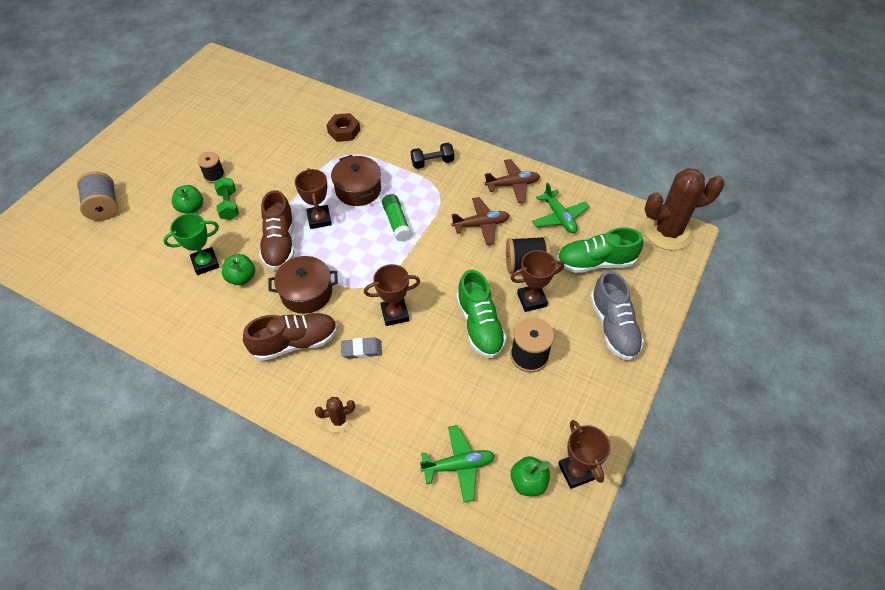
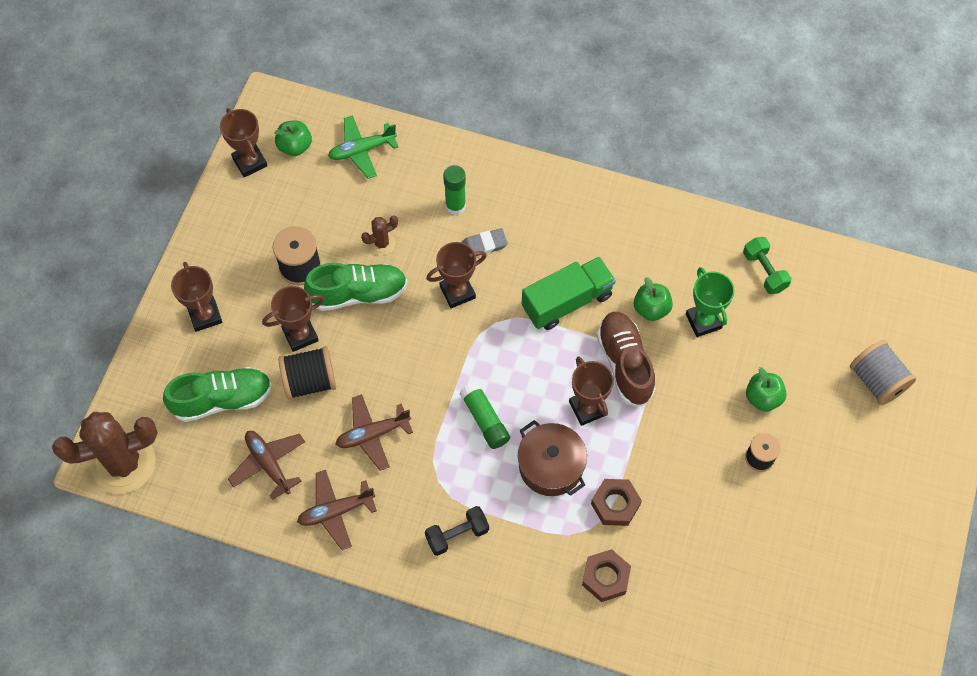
camera: 170 degrees right, 10 degrees up
(205, 263) = (703, 321): green trophy -> green trophy turned 75 degrees counterclockwise
(229, 205) = (715, 411): green dumbbell -> green dumbbell (764, 271)
(295, 343) = (558, 241): brown shoe -> none
(306, 293) = (567, 302): brown pot -> green truck
(322, 164) = (615, 504): none -> brown nut
(339, 420) = (487, 172): brown cactus -> brown cactus (382, 243)
(378, 390) = (455, 206): none -> green glue stick
(479, 325) = (358, 293): green shoe -> green shoe turned 105 degrees clockwise
(559, 217) = (268, 464): green plane -> brown plane
(613, 327) = (205, 315): grey shoe -> brown trophy

